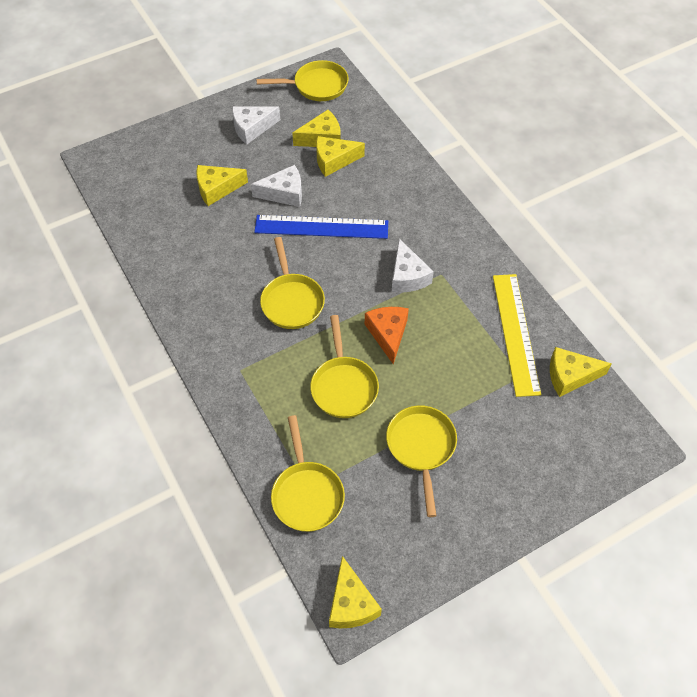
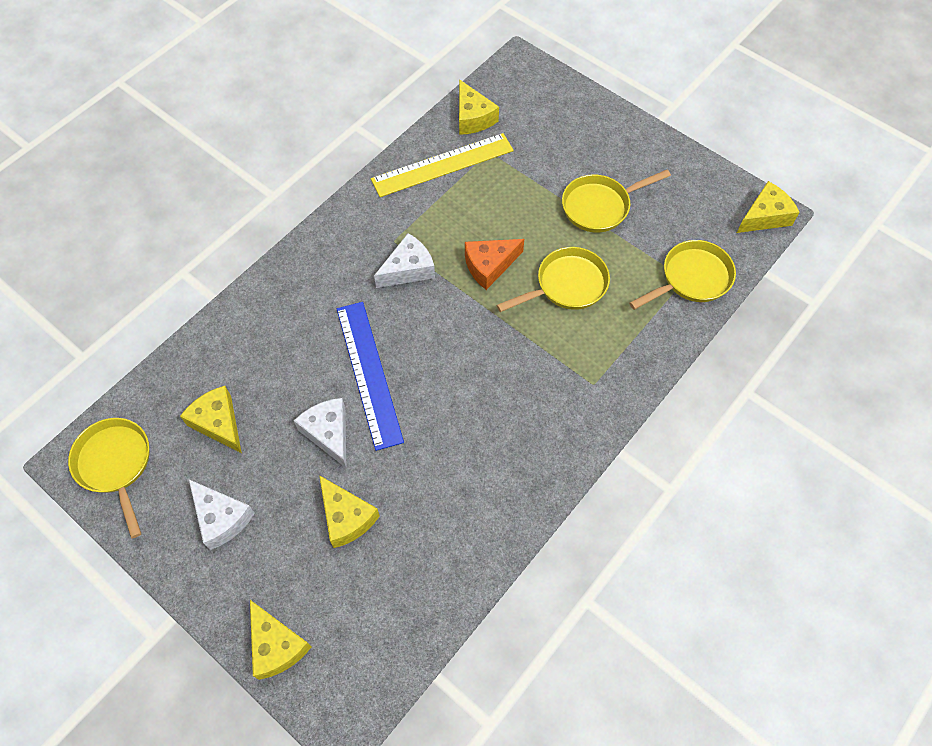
camera: 110 degrees left, 5 degrees up
(292, 301) = (485, 367): yellow pan -> none
(334, 160) = (255, 395): yellow cheese -> yellow cheese (276, 645)

